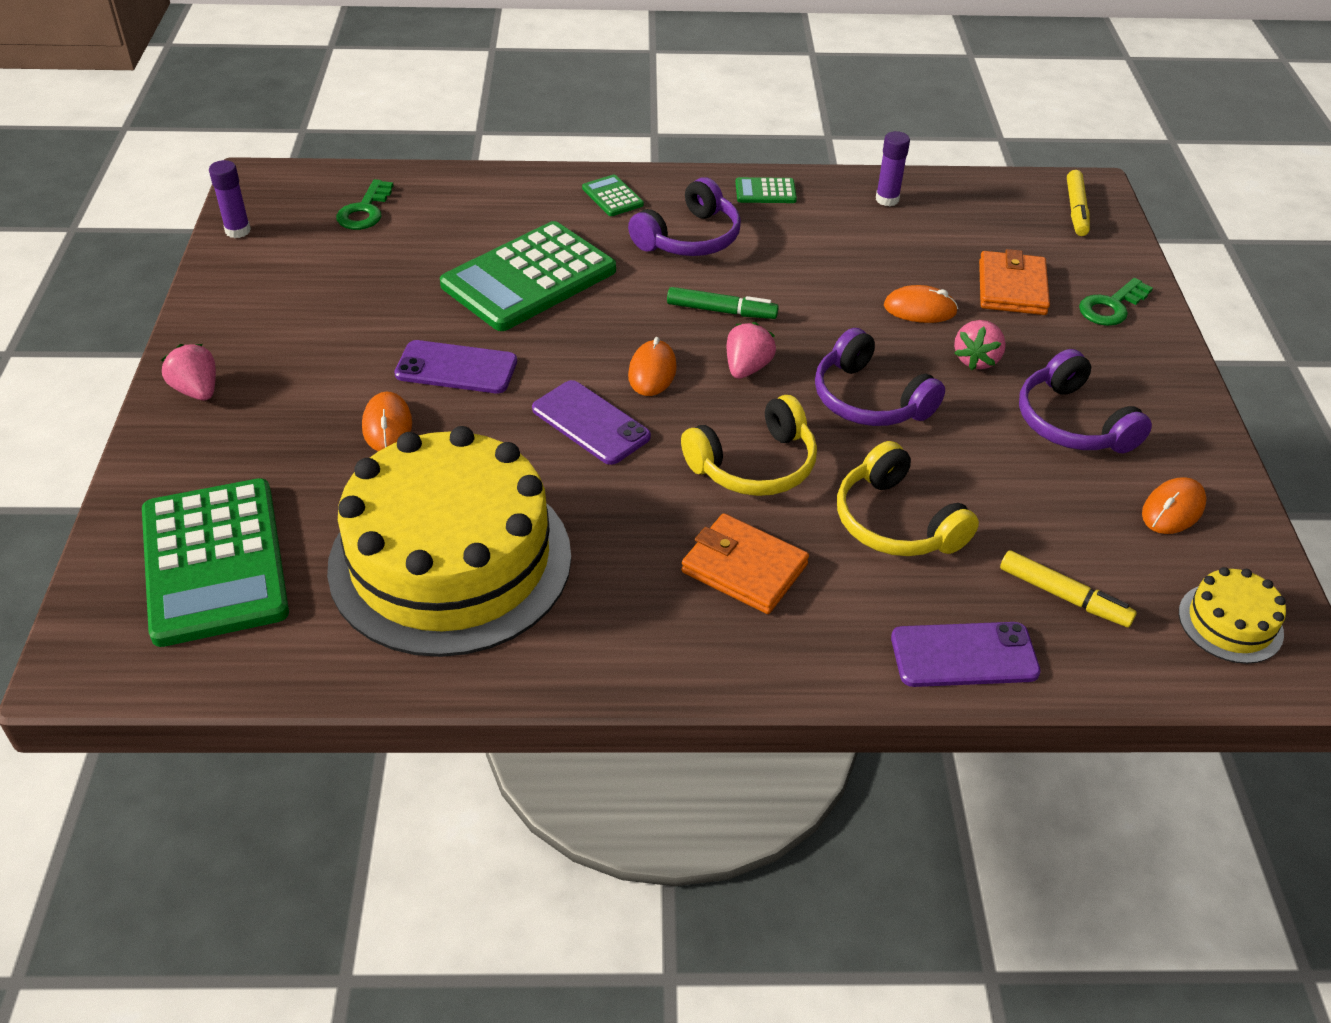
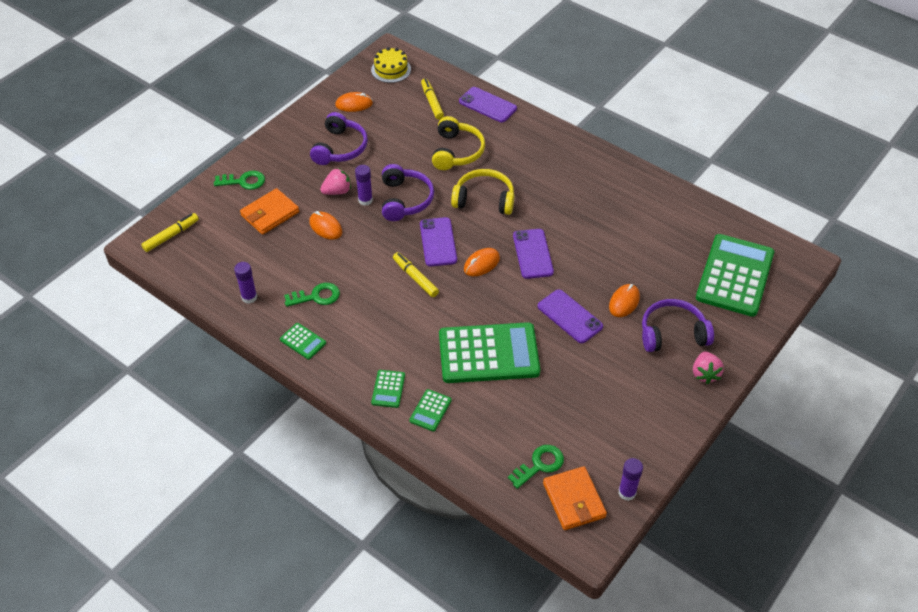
camera: 140 degrees left, 5 degrees up
(450, 560) = (638, 226): yellow cake -> none
(541, 200) = (430, 410): none -> green calculator
(689, 238) = (380, 332): purple headphones -> purple headphones (672, 333)
(721, 311) = (415, 278): green marker -> yellow marker
(744, 568) = (530, 166): orange wallet -> orange wallet (574, 500)
(747, 368) = (438, 242): pink strawberry -> purple phone
(814, 235) = (316, 296): none -> green key
(922, 369) = (365, 200): none -> purple glue stick

